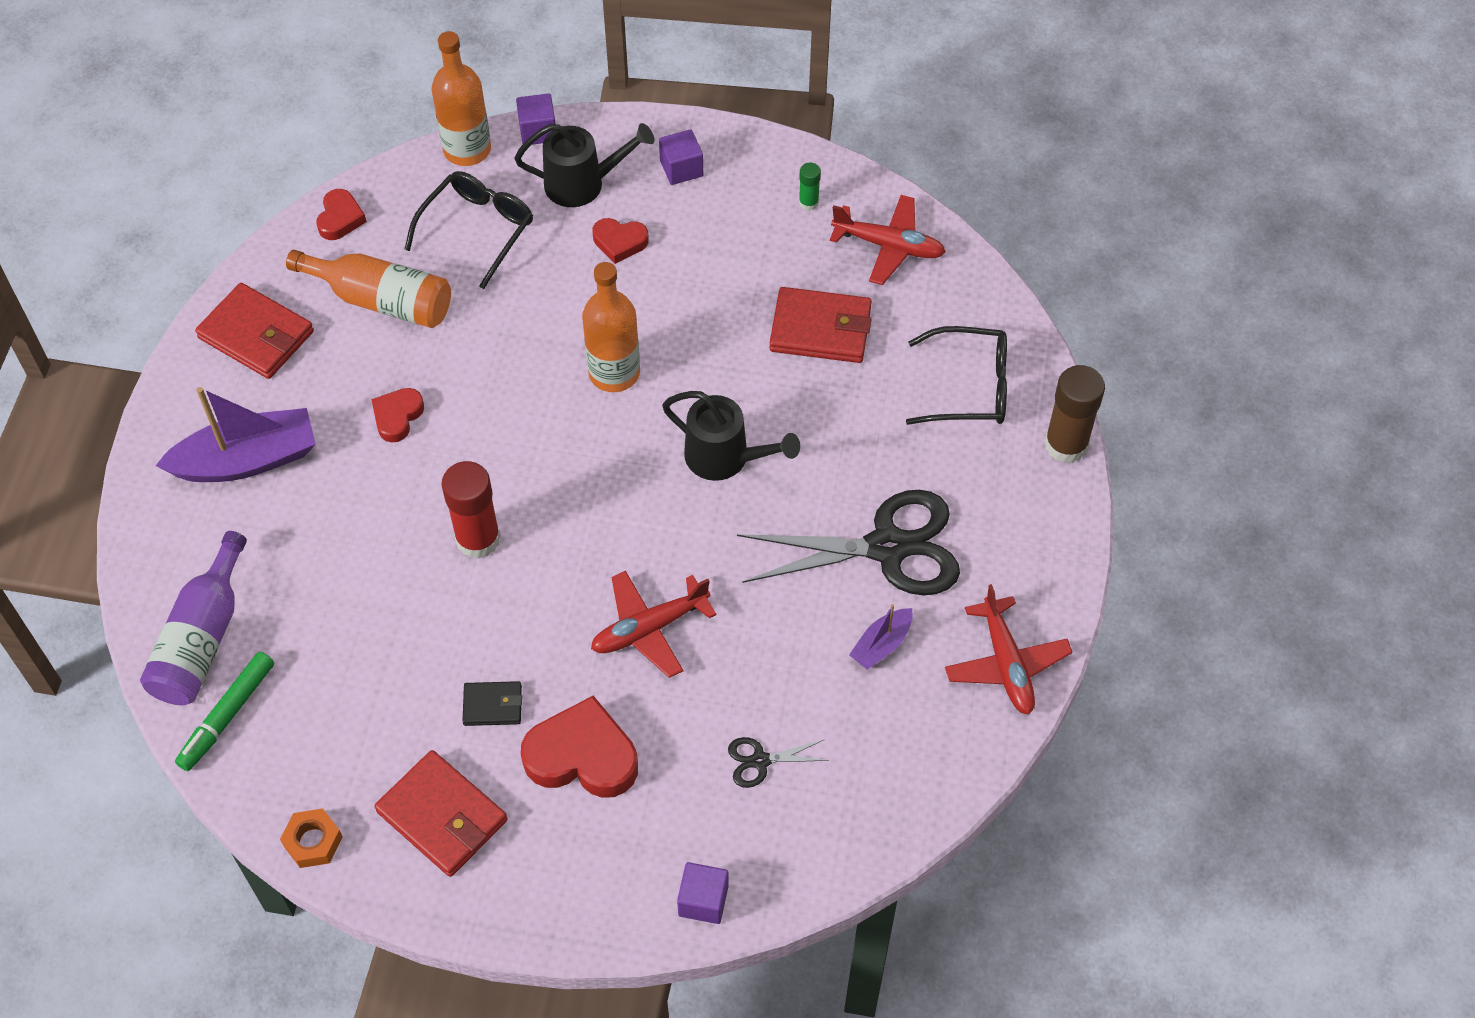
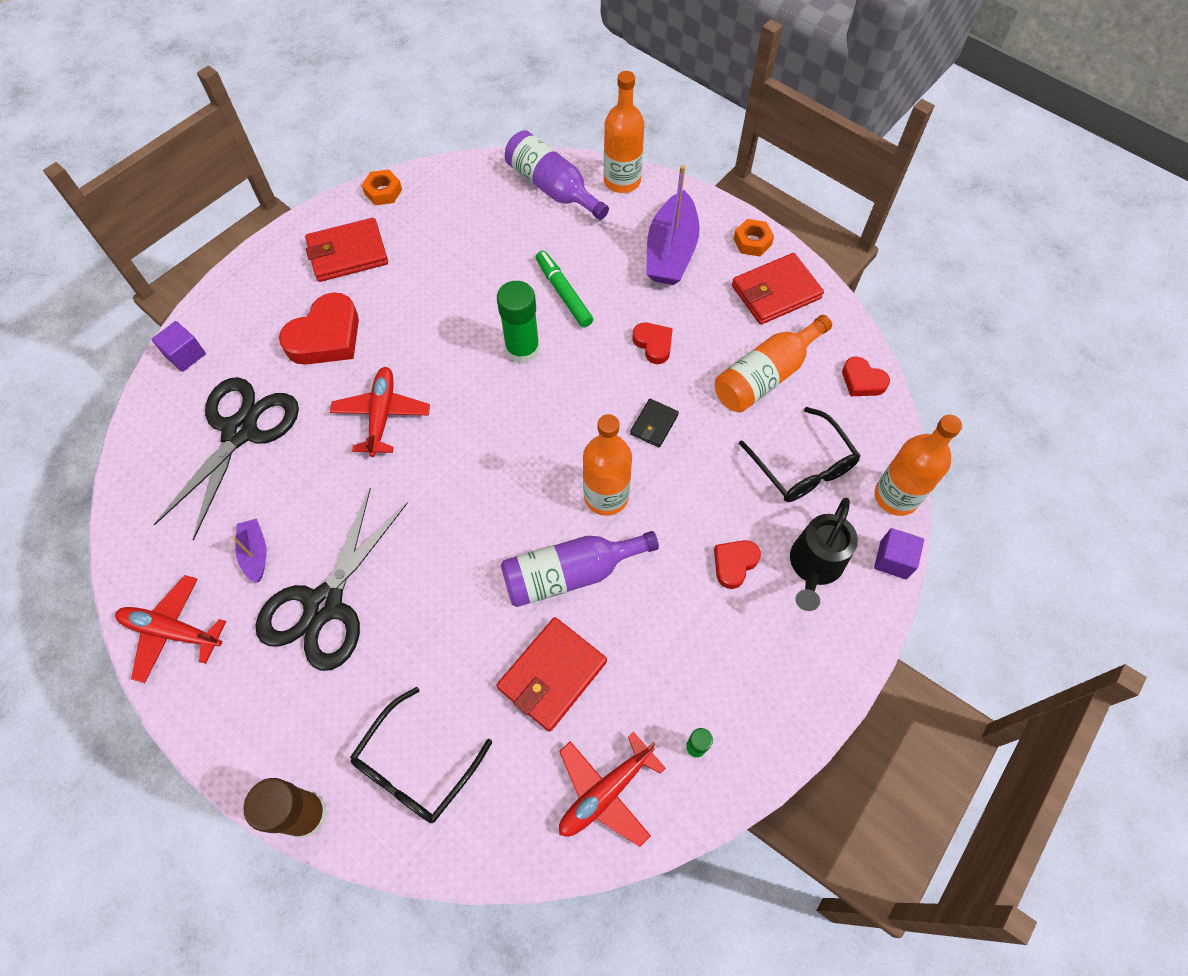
camera: 120 degrees right, 5 degrees up
(150, 565) = (622, 181): none -> orange bottle
(188, 386) = (752, 242): none -> orange nut
(227, 715) = (492, 182): green marker -> green marker (563, 293)
(478, 539) = (522, 349): red glue stick -> green glue stick
(492, 705) = (397, 306): black wallet -> black wallet (654, 424)
(681, 168) = (792, 656): purple cube -> none
(716, 362) = (570, 574): none -> purple bottle
(726, 458) = (479, 534): black watering can -> none
(760, 761) = (241, 431): black scissors -> black scissors, size x2.34

